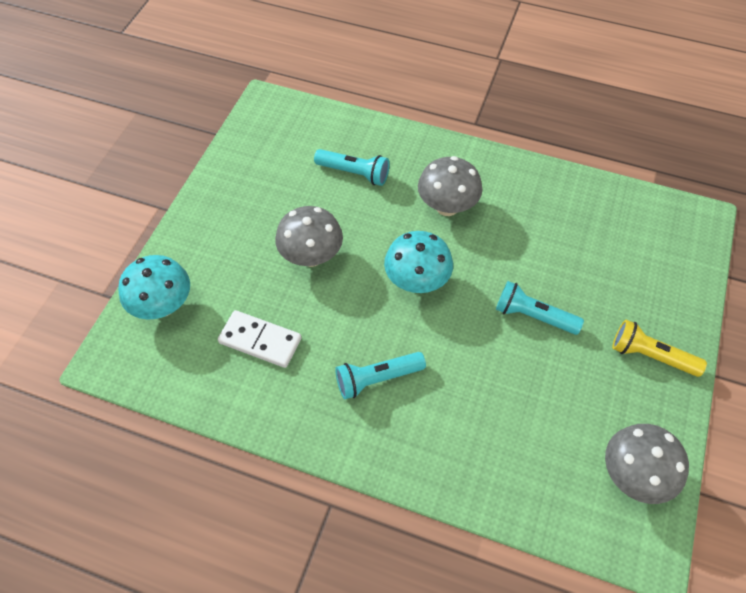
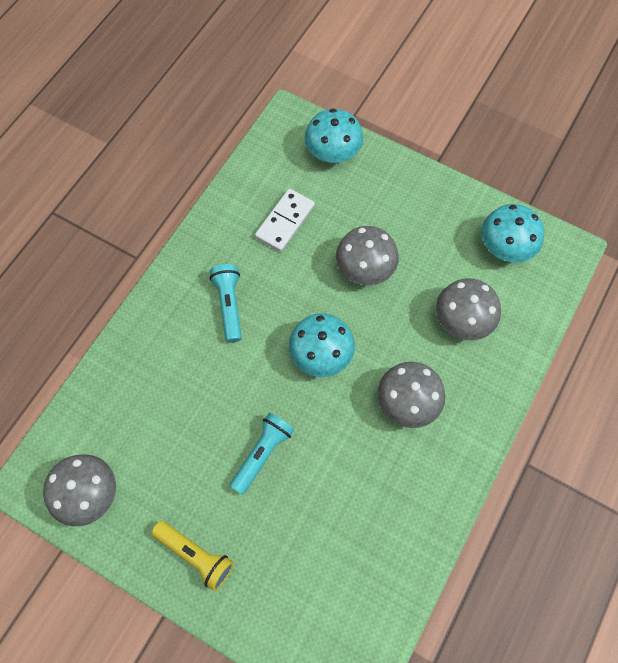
camera: 100 degrees right, 10 degrees up
(269, 147) = (504, 248): none -> turquoise mushroom
(354, 173) = (462, 321): turquoise flashlight -> grey mushroom
(650, 356) = (195, 555): yellow flashlight -> yellow flashlight turned 90 degrees clockwise

